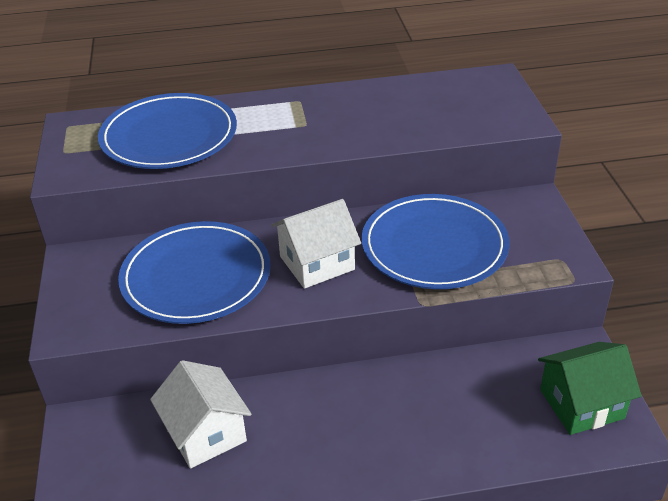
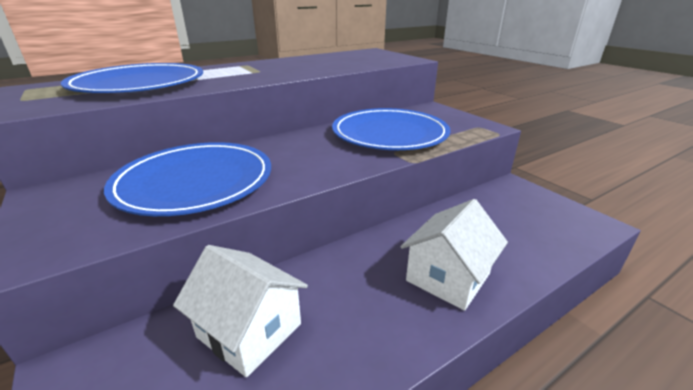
camera: 25 degrees left, 10 degrees down
(317, 263) = (306, 155): white house -> white house (448, 277)
(581, 404) = (548, 215): green house -> none

